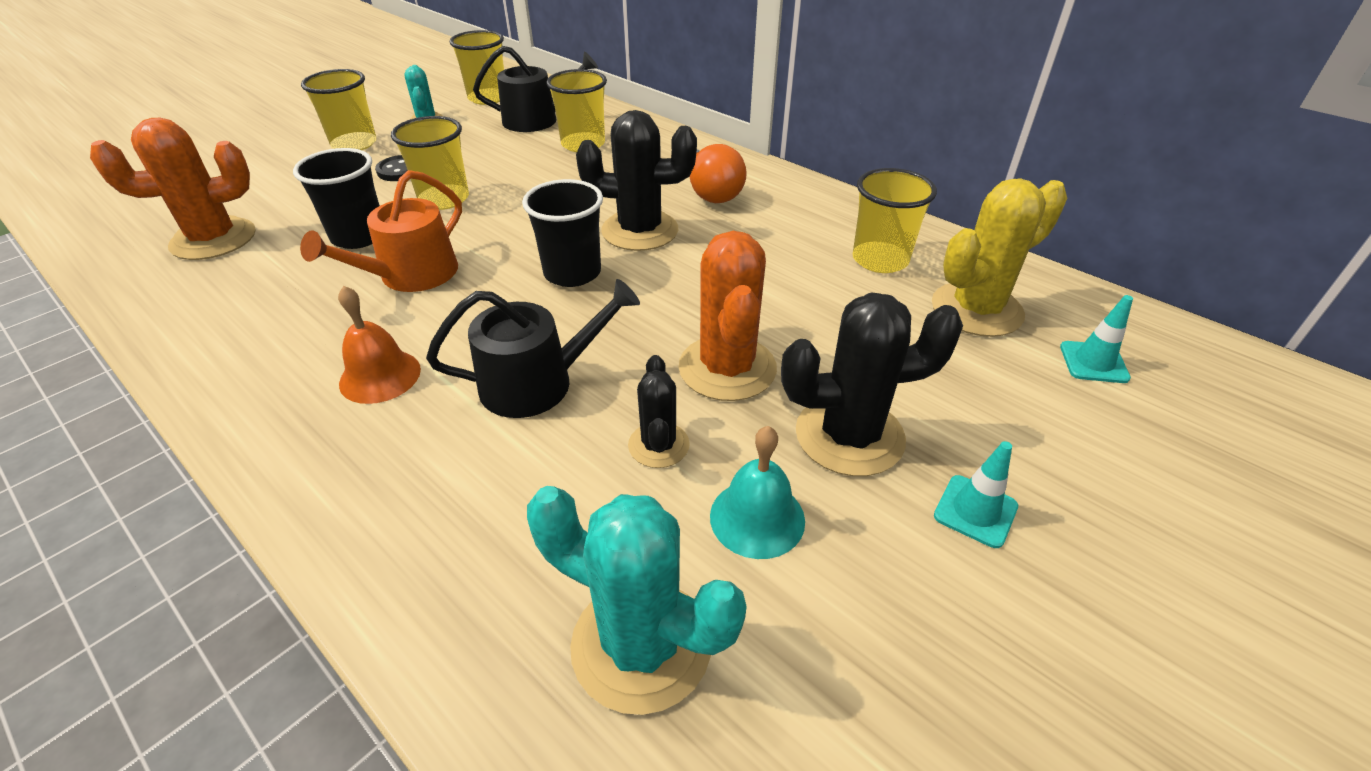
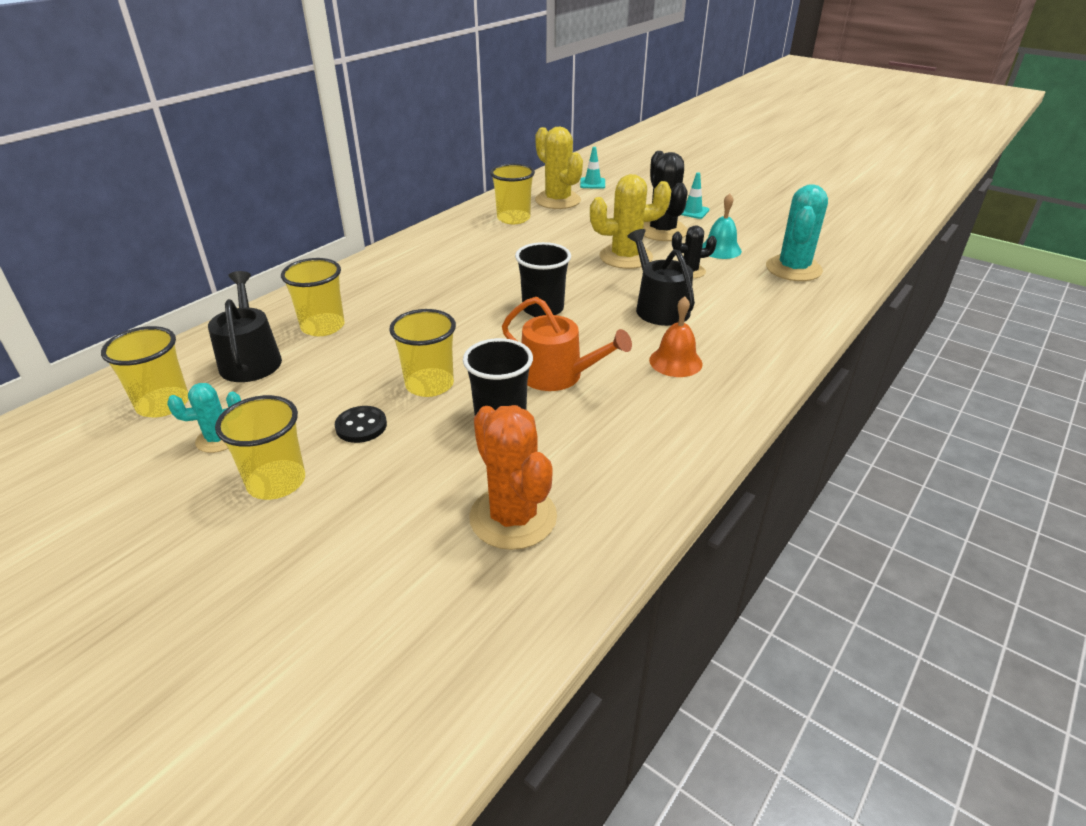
camera: 95 degrees left, 5 degrees down
(640, 231) = (484, 289): black cactus -> none
(710, 192) = (425, 267): orange light bulb -> none
(727, 368) = (626, 257): orange cactus -> yellow cactus

